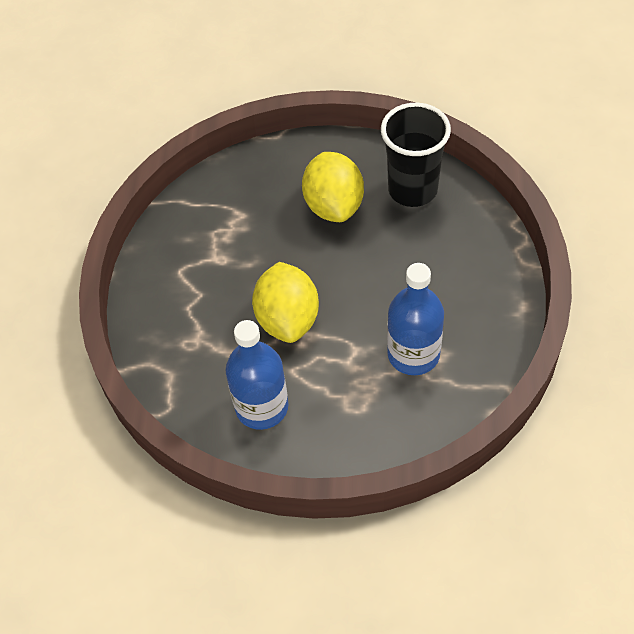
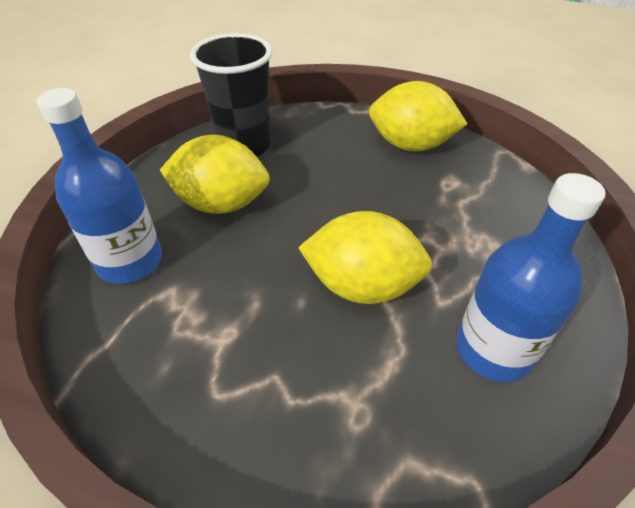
camera: 75 degrees left, 10 degrees down
(413, 354) = (447, 197): blue bottle -> blue bottle (130, 261)
(479, 312) = (410, 145): none -> yellow lemon

